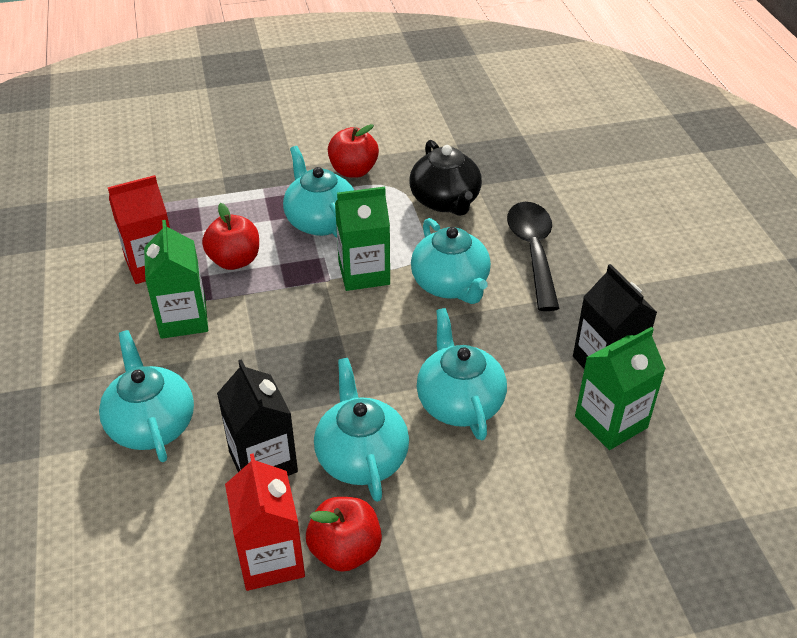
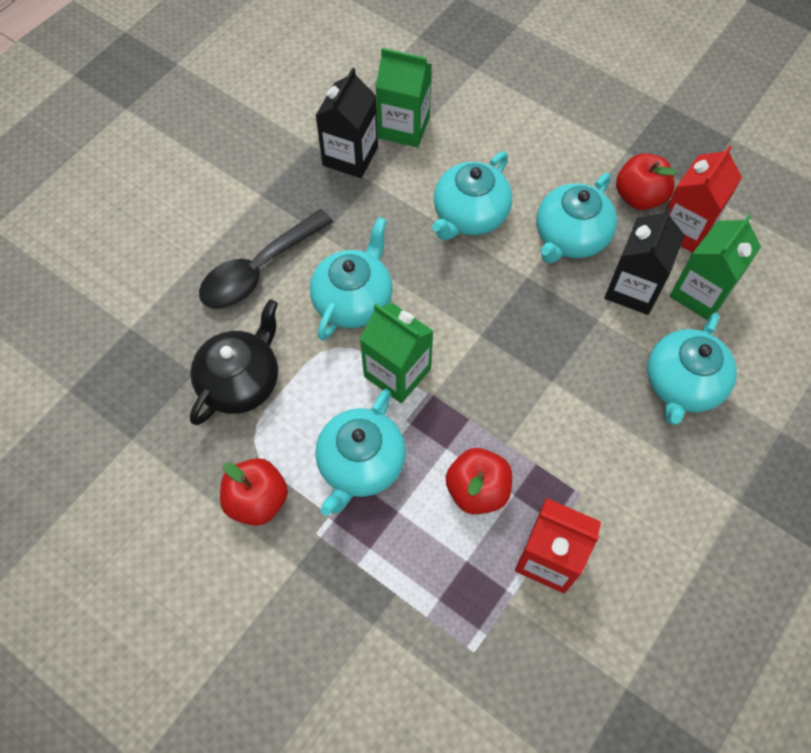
camera: 130 degrees left, 20 degrees up
(183, 319) = (577, 464): green carton -> green carton (700, 293)

